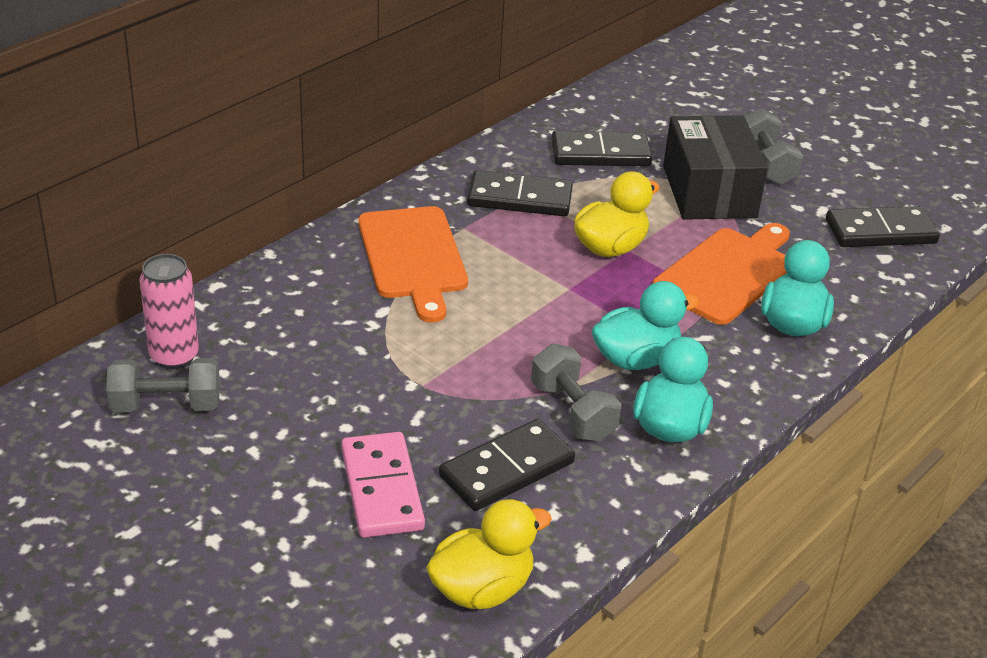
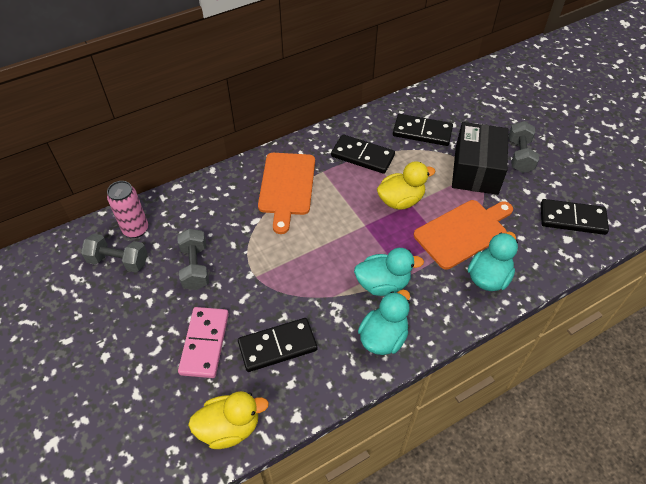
camera: 20 degrees right, 15 degrees up
(572, 412) = (331, 314): grey dumbbell -> grey dumbbell (195, 267)

